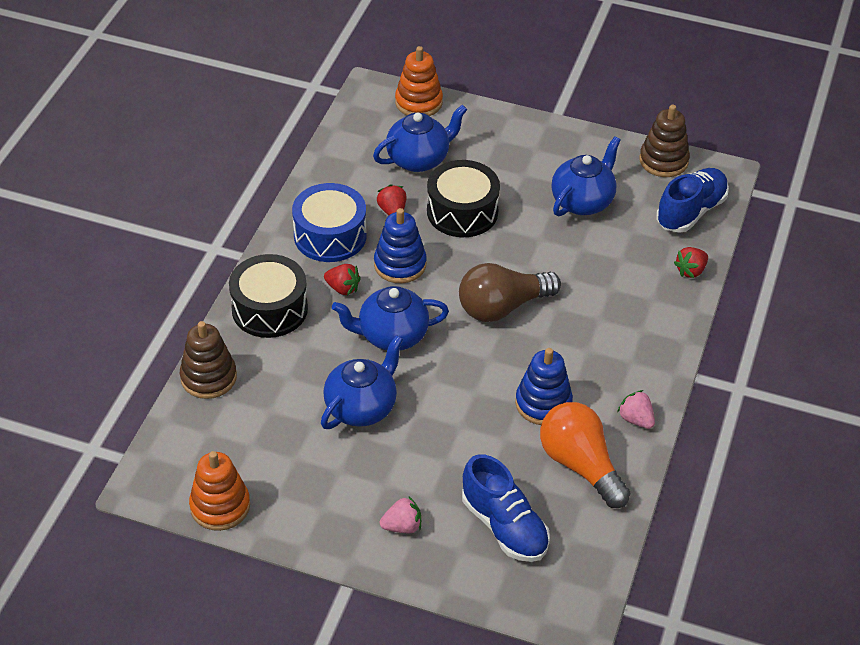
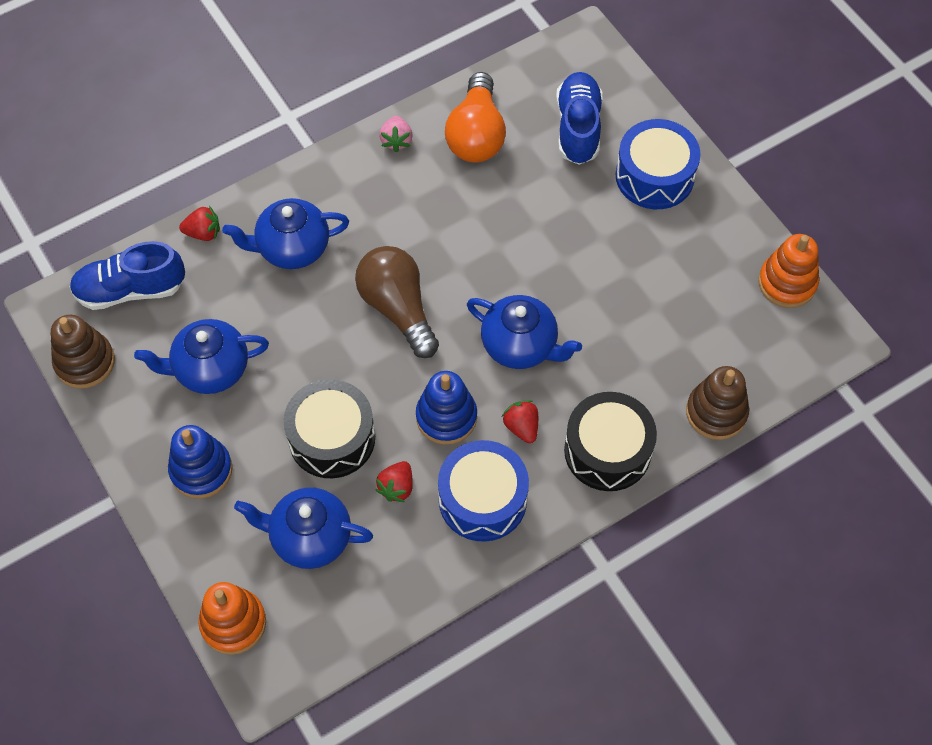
camera: 140 degrees left, 15 degrees up
(362, 407) = (604, 294): blue teapot -> blue teapot (292, 248)
(402, 526) = (654, 176): pink strawberry -> blue drum
(502, 307) = (398, 308): brown light bulb -> brown light bulb turned 135 degrees counterclockwise
(543, 403) = (454, 200): blue stacking toy -> blue stacking toy (201, 470)

